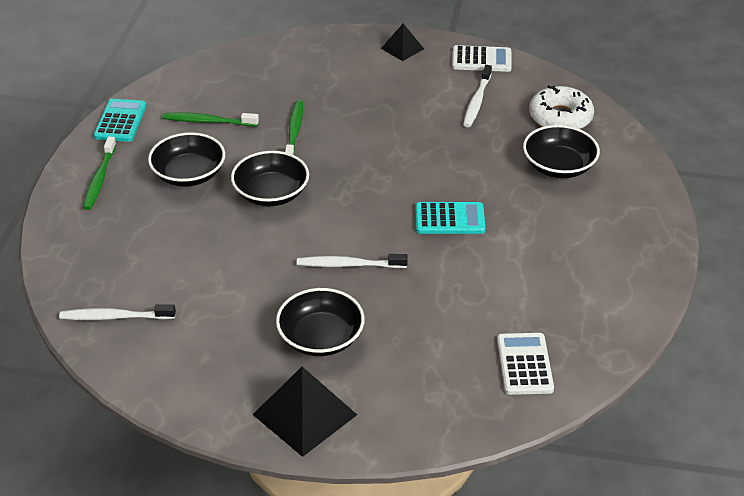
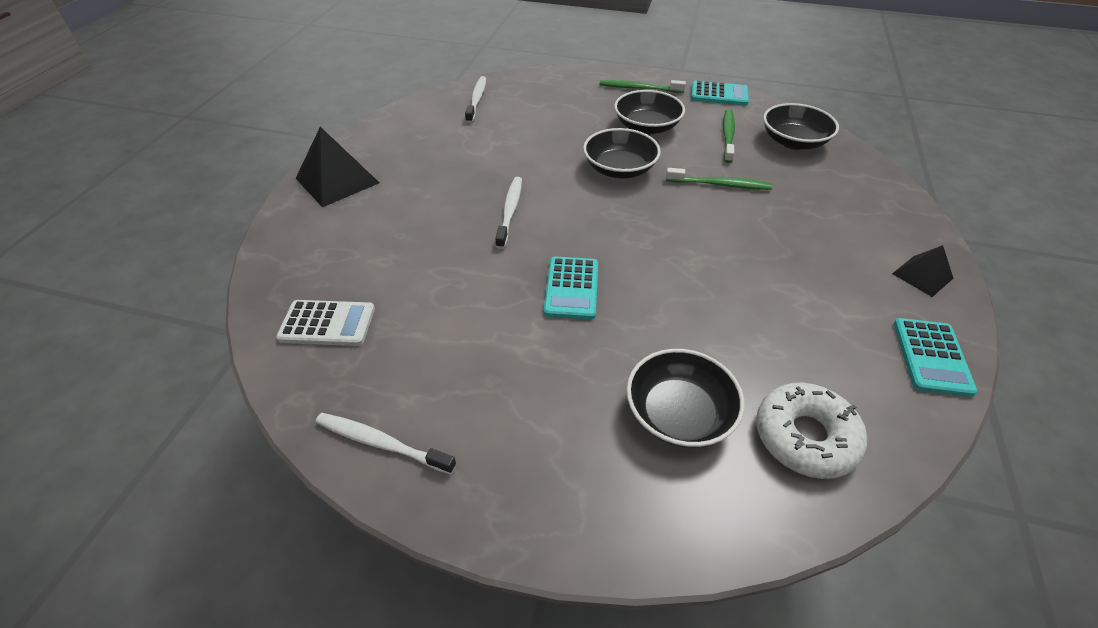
camera: 95 degrees right, 5 degrees up
(321, 338) = (419, 191): black bowl -> black bowl (793, 141)
(477, 101) = (820, 339): white toothbrush -> white toothbrush (382, 443)
(481, 60) = (931, 357): white calculator -> turquoise calculator

